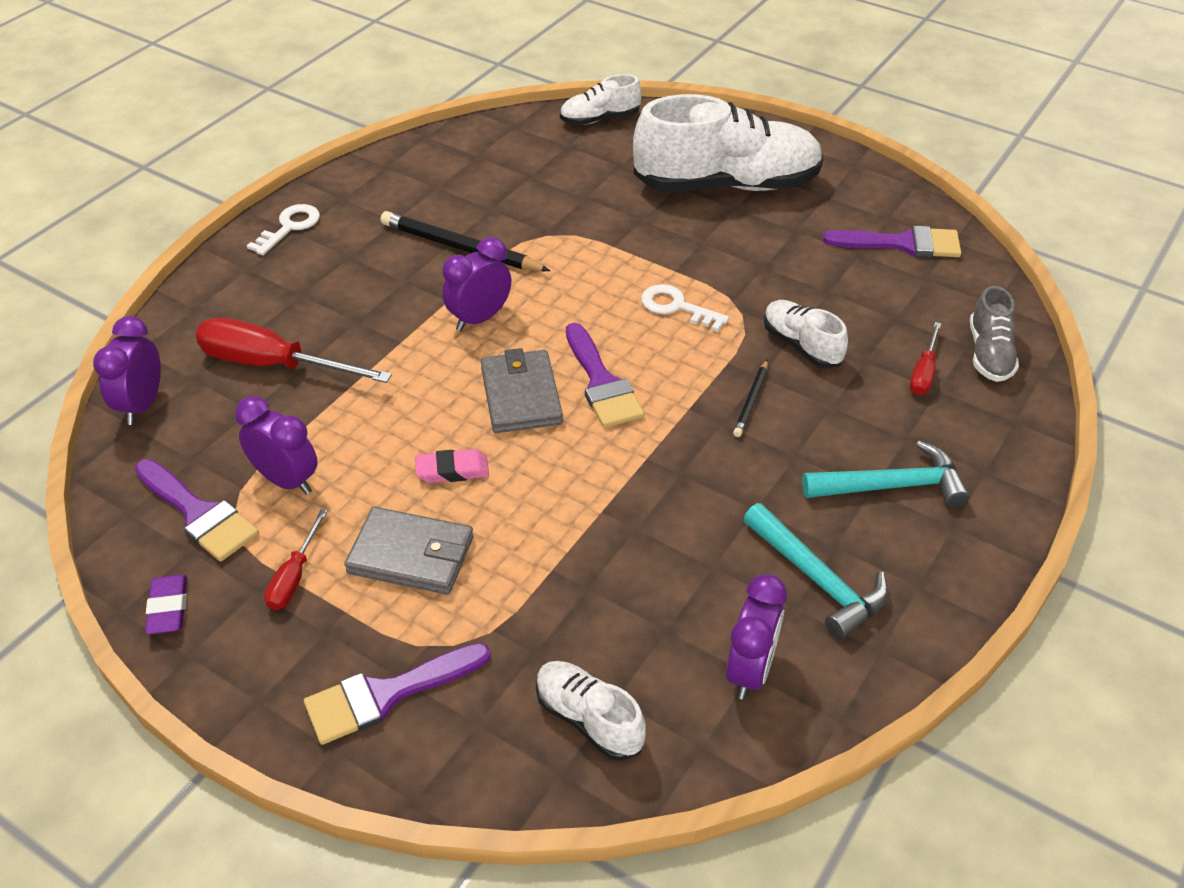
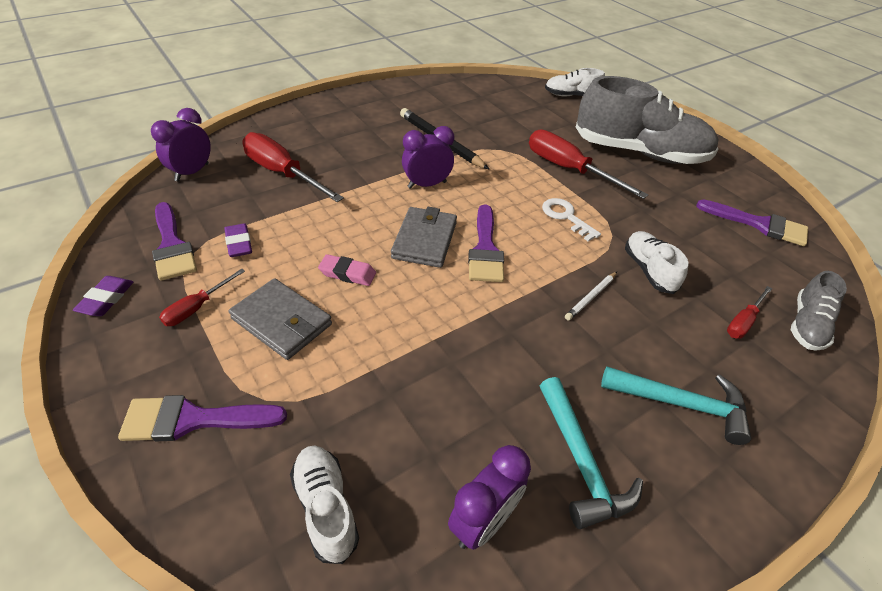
camera: 20 degrees right, 0 degrees up
(286, 480) = (239, 244): purple clock -> purple eraser
(289, 227) = (346, 104): white key -> none
(649, 238) = (568, 169): none -> red screwdriver
(727, 185) = (639, 153): white shoe -> grey shoe
(751, 401) = (591, 297): black pencil -> white pencil

